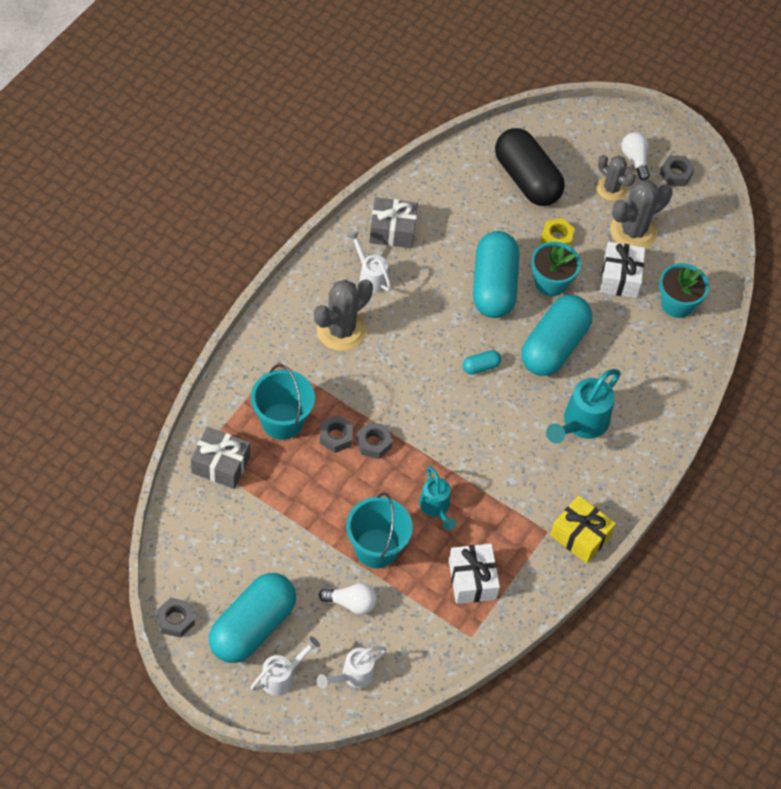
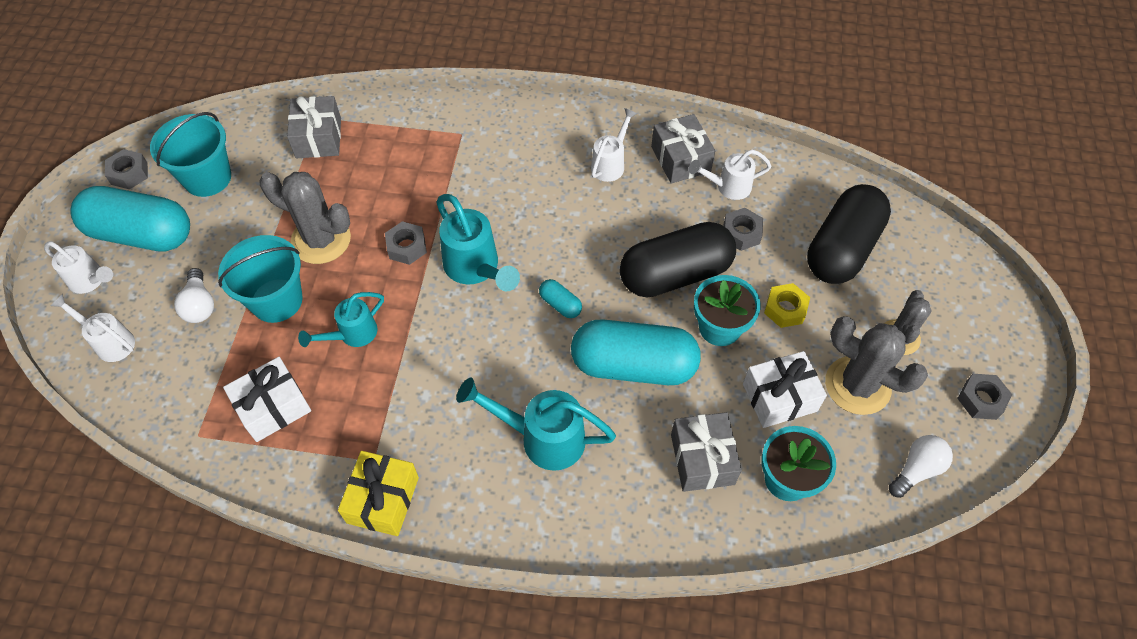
camera: 70 degrees right, 0 degrees up
(282, 421) = (393, 163): turquoise bucket -> turquoise bucket (207, 178)
(336, 436) = (398, 213): grey nut -> grey nut (741, 233)
(341, 330) = (529, 166): grey cactus -> grey cactus (321, 240)
(420, 406) = (476, 269): none -> turquoise watering can
(435, 215) = (727, 187): none -> white watering can
(494, 286) = (675, 274): turquoise capsule -> black capsule
(635, 160) = (962, 346): white light bulb -> white light bulb (916, 469)
(641, 342) = (702, 459): none -> grey gift

